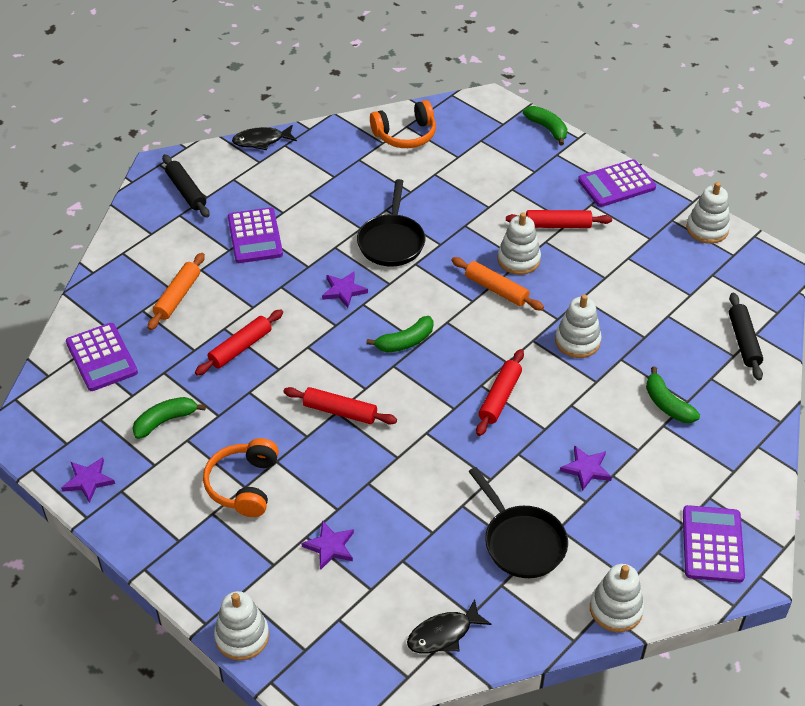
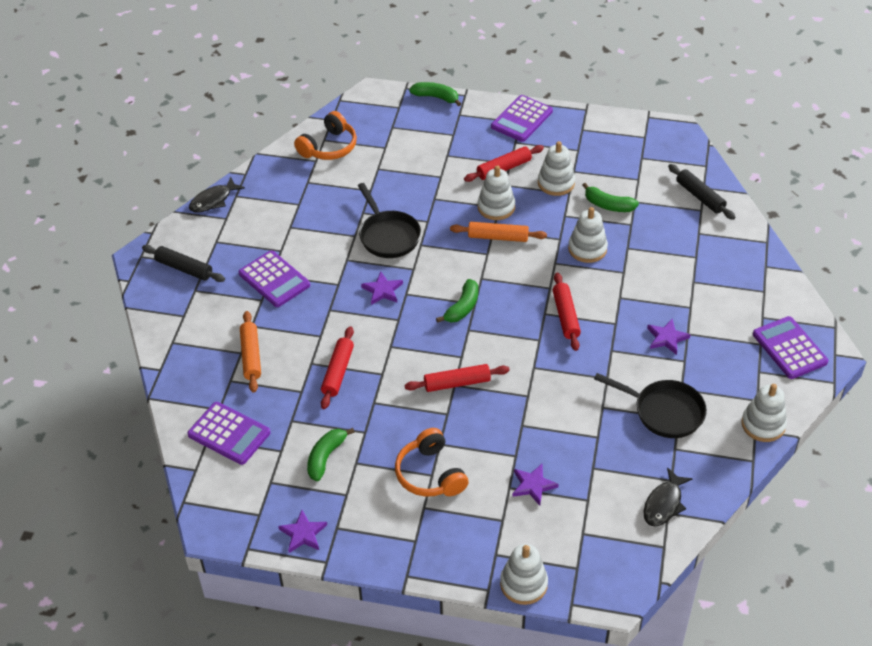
camera: 30 degrees left, 0 degrees up
(667, 404) = (684, 265): green banana -> green banana (608, 205)
(707, 229) = (612, 126): white stacking toy -> white stacking toy (556, 183)

